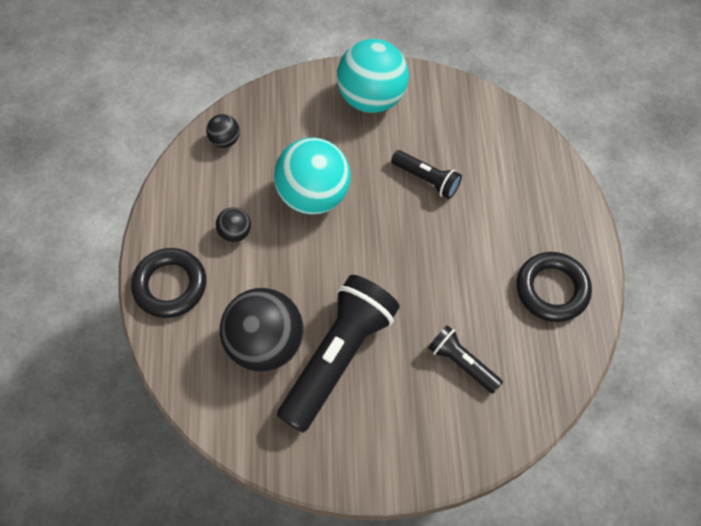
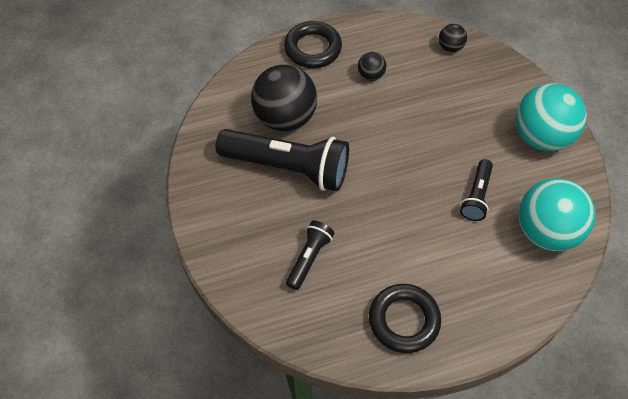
camera: 75 degrees right, 5 degrees down
(313, 195) = (425, 117): turquoise ball -> turquoise ball (546, 231)

